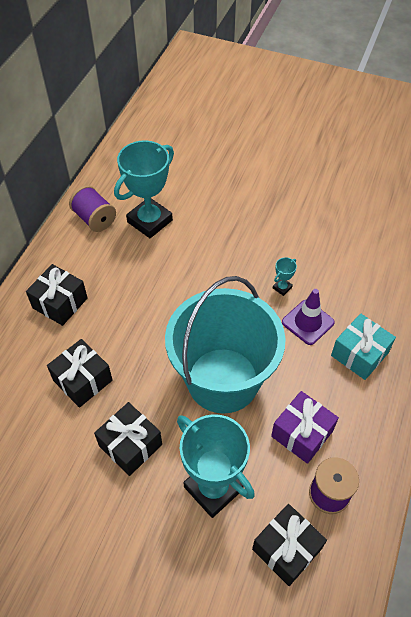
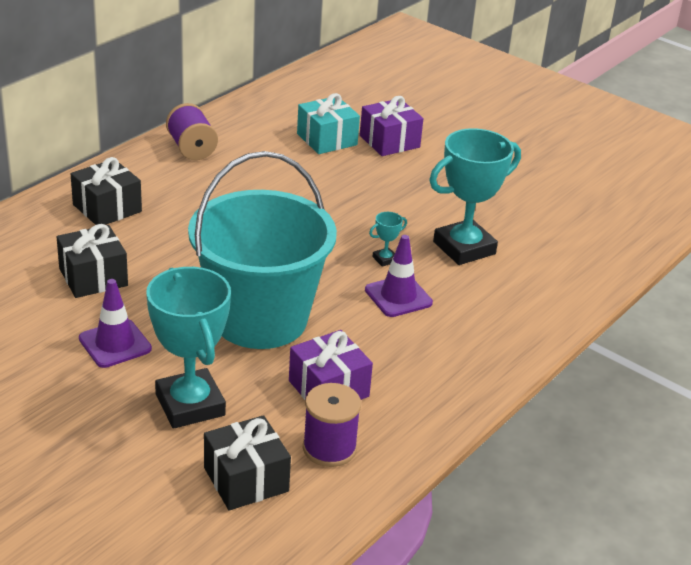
camera: 15 degrees right, 20 degrees down
(130, 445) = (115, 344): black gift -> purple traffic cone
(149, 221) = (256, 165): turquoise trophy -> turquoise trophy (464, 248)
(232, 166) = (389, 141): none -> purple gift
(359, 354) = (447, 340): turquoise gift -> turquoise gift (327, 139)

